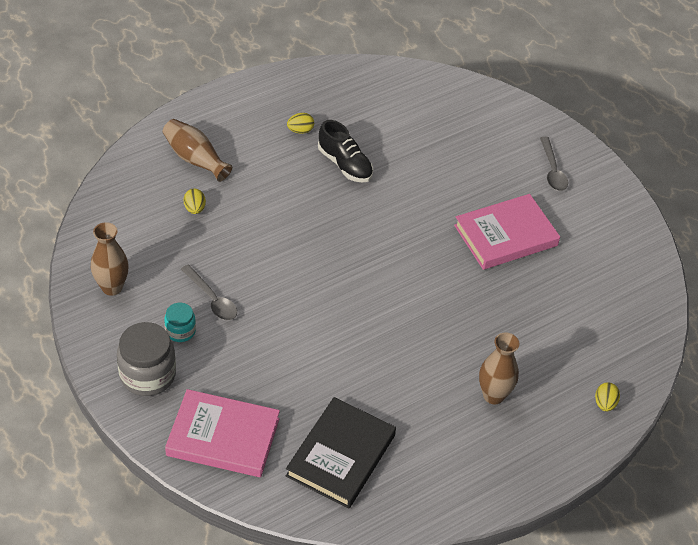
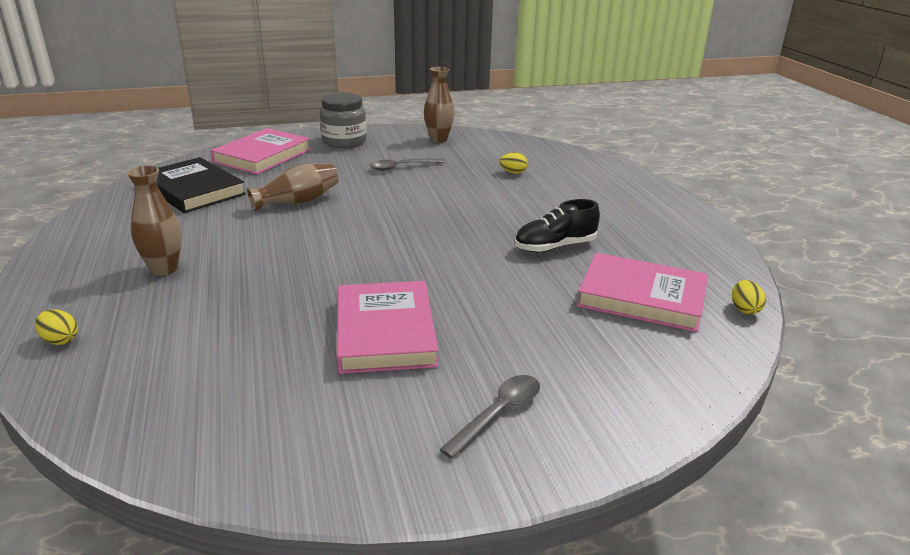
camera: 110 degrees right, 20 degrees down
(180, 331) = (377, 154): turquoise jar -> none
(195, 159) = (579, 179): brown vase -> brown vase (298, 201)
(300, 130) = (617, 231): yellow egg -> yellow egg (744, 309)
(400, 116) = (641, 297): none -> pink book
(552, 170) = (498, 413): grey spoon -> grey spoon turned 120 degrees clockwise

